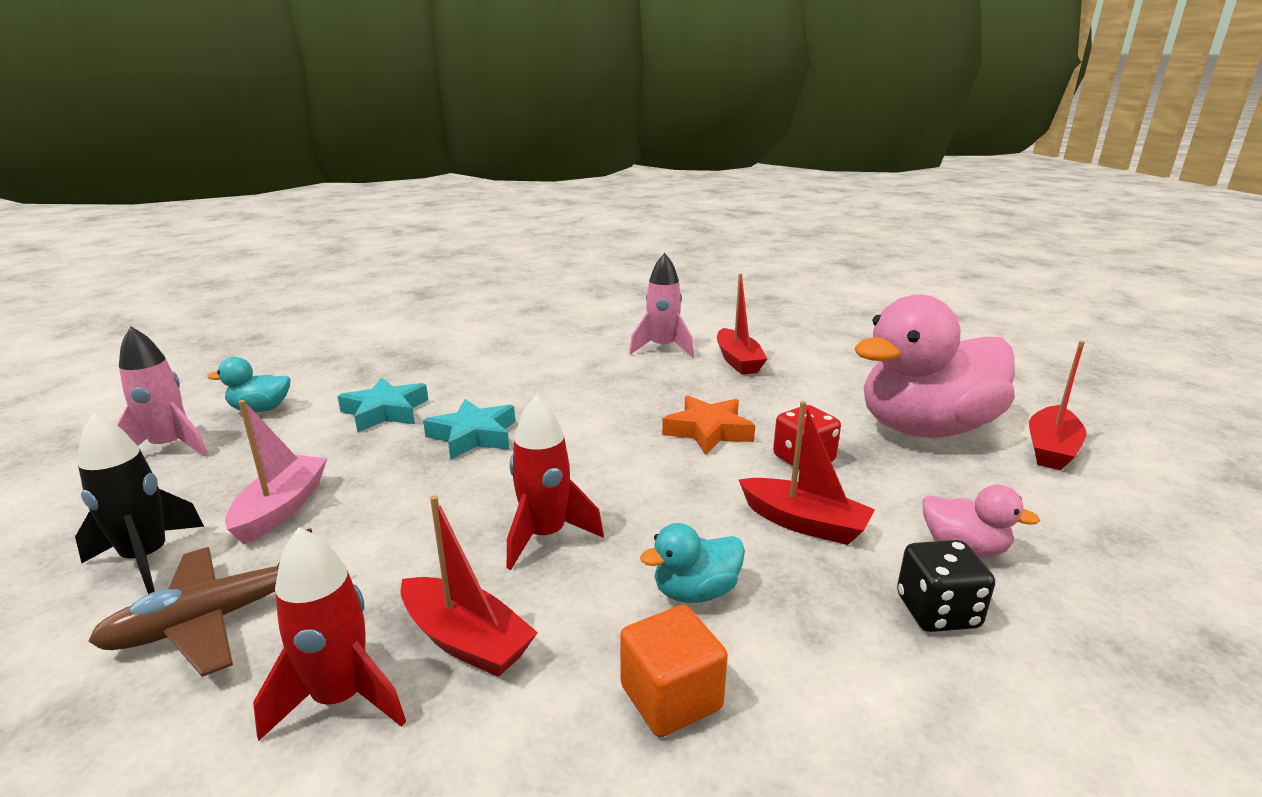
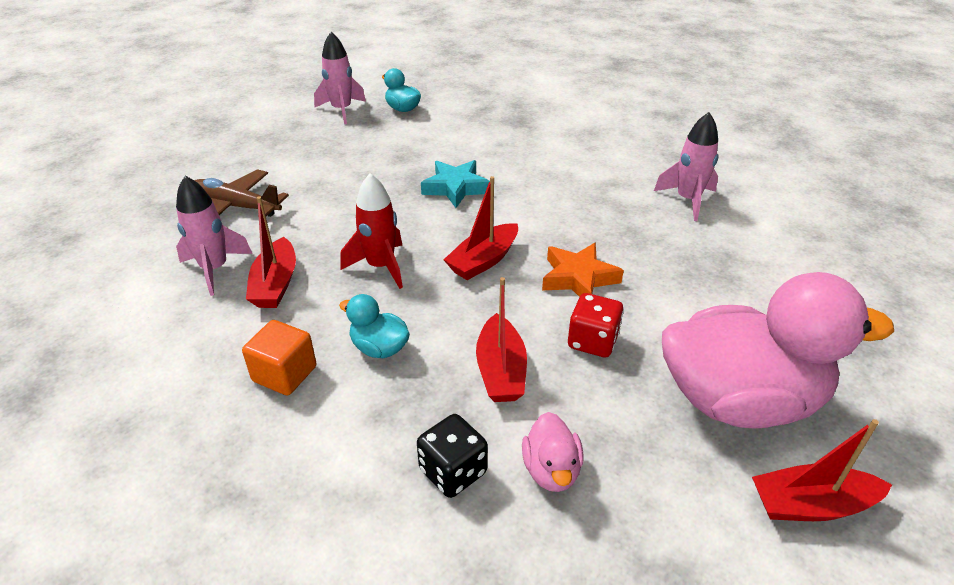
camera: 55 degrees right, 15 degrees up
(147, 558) = (259, 163): black rocket -> none
(281, 508) = (324, 172): pink boat -> none
(341, 698) = (215, 269): red rocket -> pink rocket
(385, 411) = (446, 145): turquoise star -> none
(738, 361) = (722, 246): red boat -> red boat (483, 260)
(925, 428) = (739, 400): pink duck -> pink duck turned 150 degrees clockwise

